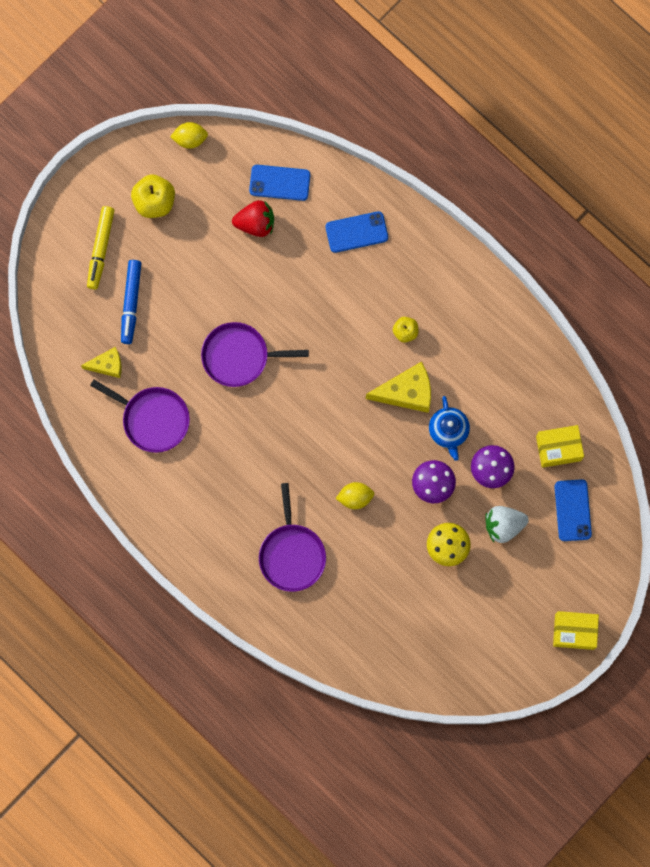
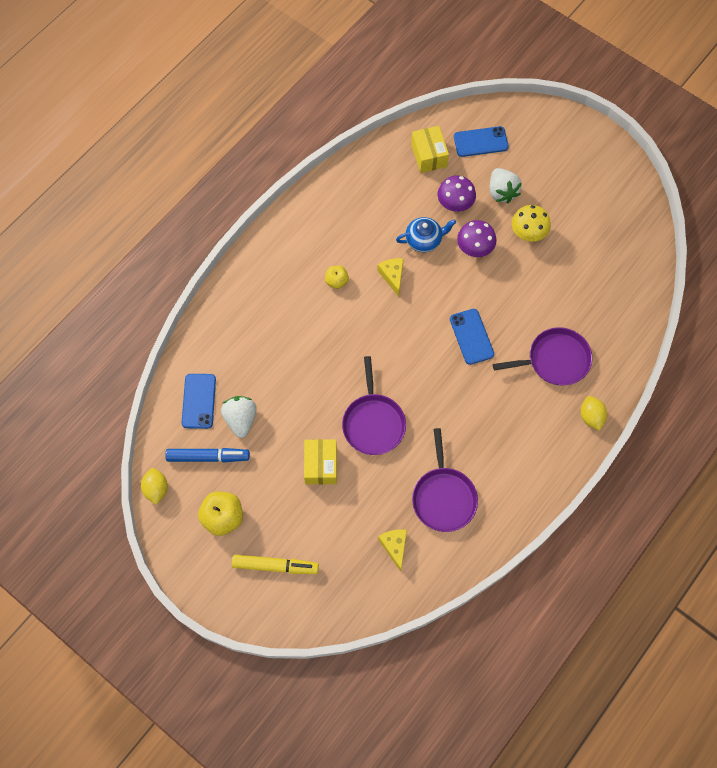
camera: 95 degrees left, 10 degrees down
(131, 303) = (329, 530): blue marker -> blue marker (208, 457)
(153, 419) = (443, 497): purple pan -> purple pan turned 150 degrees clockwise
(255, 223) = (241, 419): red strawberry -> white strawberry
(355, 497) = (494, 311): yellow lemon -> yellow lemon (591, 417)
(356, 232) = (244, 329): blue phone -> blue phone (471, 336)
(406, 392) = (392, 276): yellow cheese -> yellow cheese, size x0.61
(574, 631) = (583, 135): yellow box -> yellow box (321, 465)

